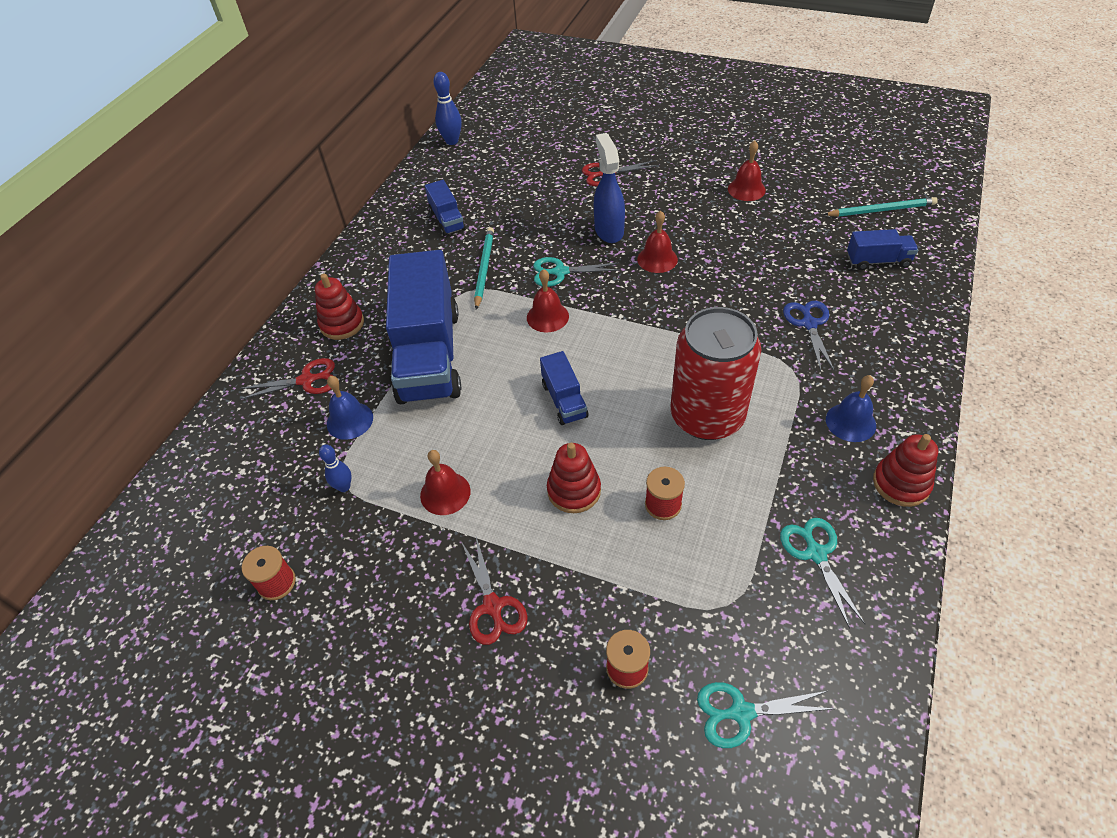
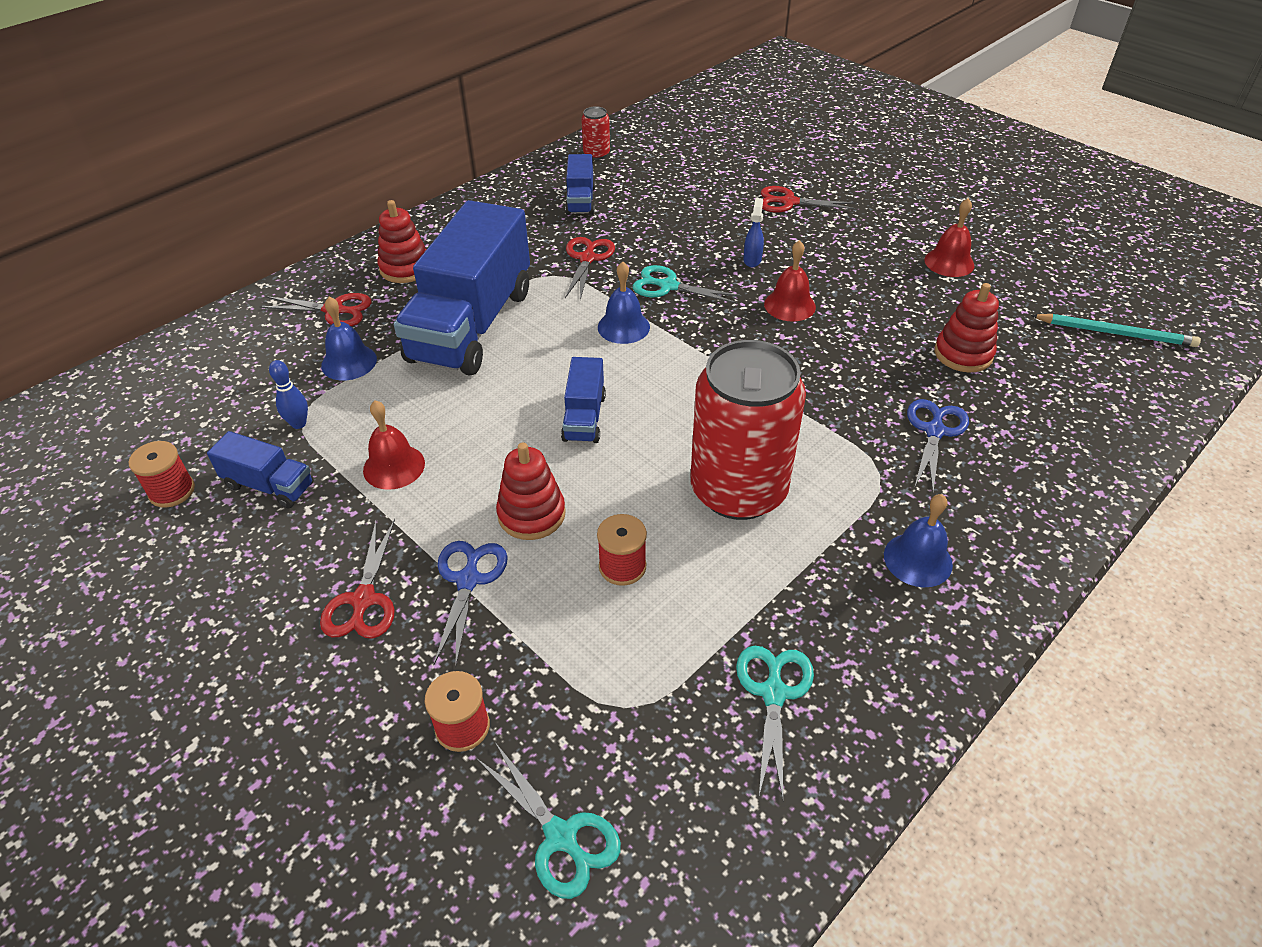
camera: 20 degrees right, 5 degrees down
(434, 175) = (596, 154): none -> red can
(452, 141) = (637, 127): blue bowling pin -> none
(484, 268) = (587, 258): turquoise pencil -> red scissors
(547, 317) = (623, 327): red bell -> blue bell
(560, 559) = (468, 580): none -> blue scissors
(608, 230) = (752, 260): blue spray bottle -> blue spray bottle, size x0.51
(741, 712) = (561, 836): turquoise scissors -> turquoise scissors turned 150 degrees counterclockwise
(878, 261) = (1073, 389): blue truck -> blue truck (269, 485)
(901, 483) = (940, 655): red stacking toy -> red stacking toy (963, 354)

